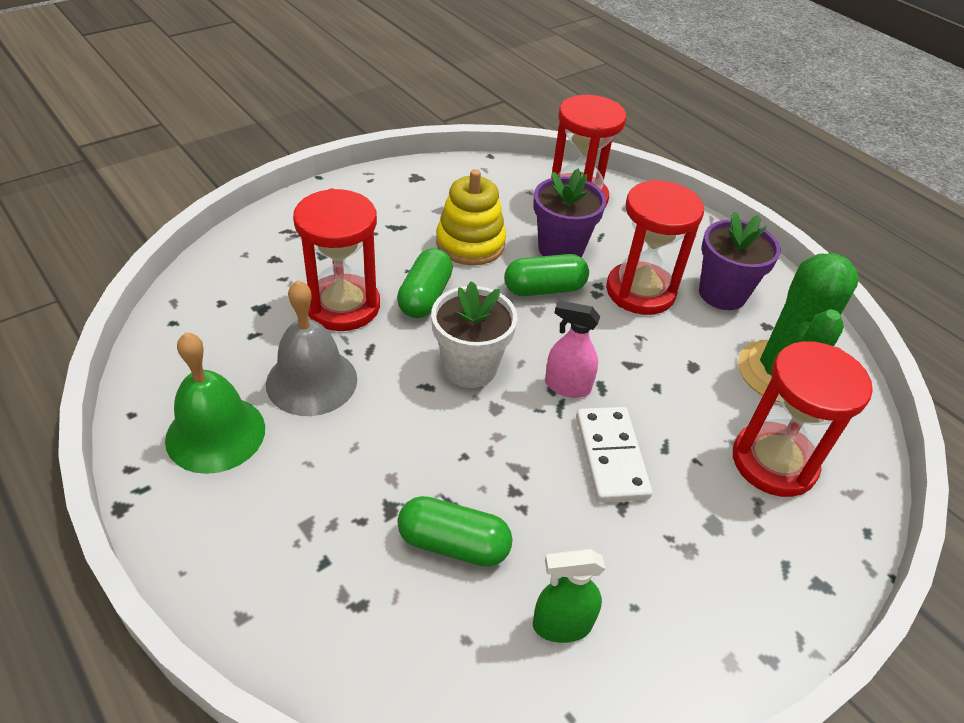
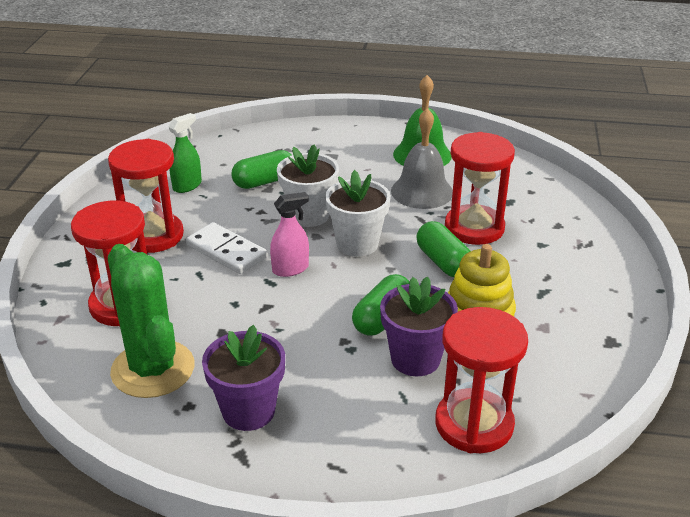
camera: 140 degrees right, 10 degrees down
(469, 441) = (309, 215): none -> white flower pot
(640, 291) = (315, 365): red hourglass -> red hourglass (153, 236)

